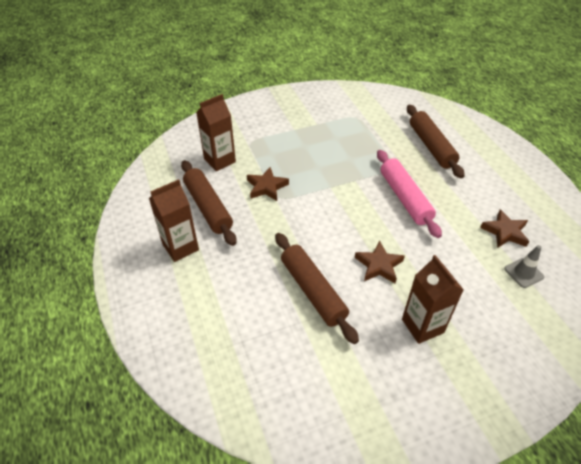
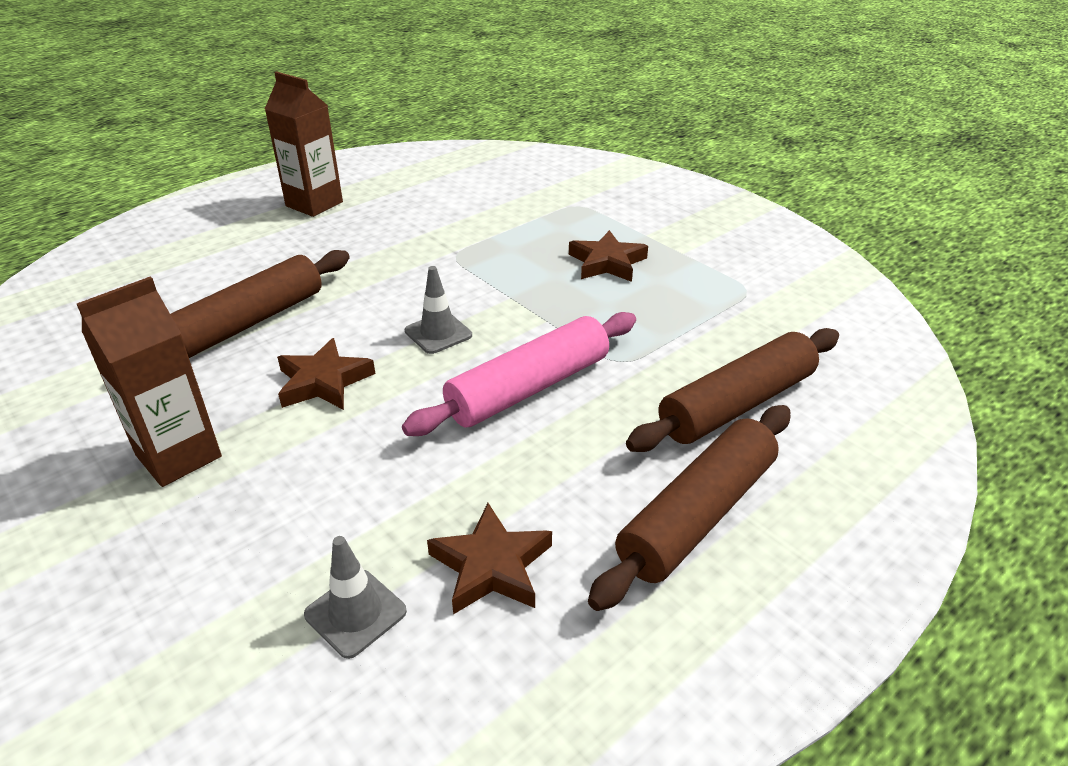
camera: 70 degrees right, 10 degrees down
(208, 207) = (402, 205): brown rolling pin -> brown rolling pin (697, 514)
(220, 160) = (512, 191): brown carton -> none
(266, 187) = (474, 239): brown star -> brown star (607, 262)
(352, 218) = (438, 333): none -> grey traffic cone

